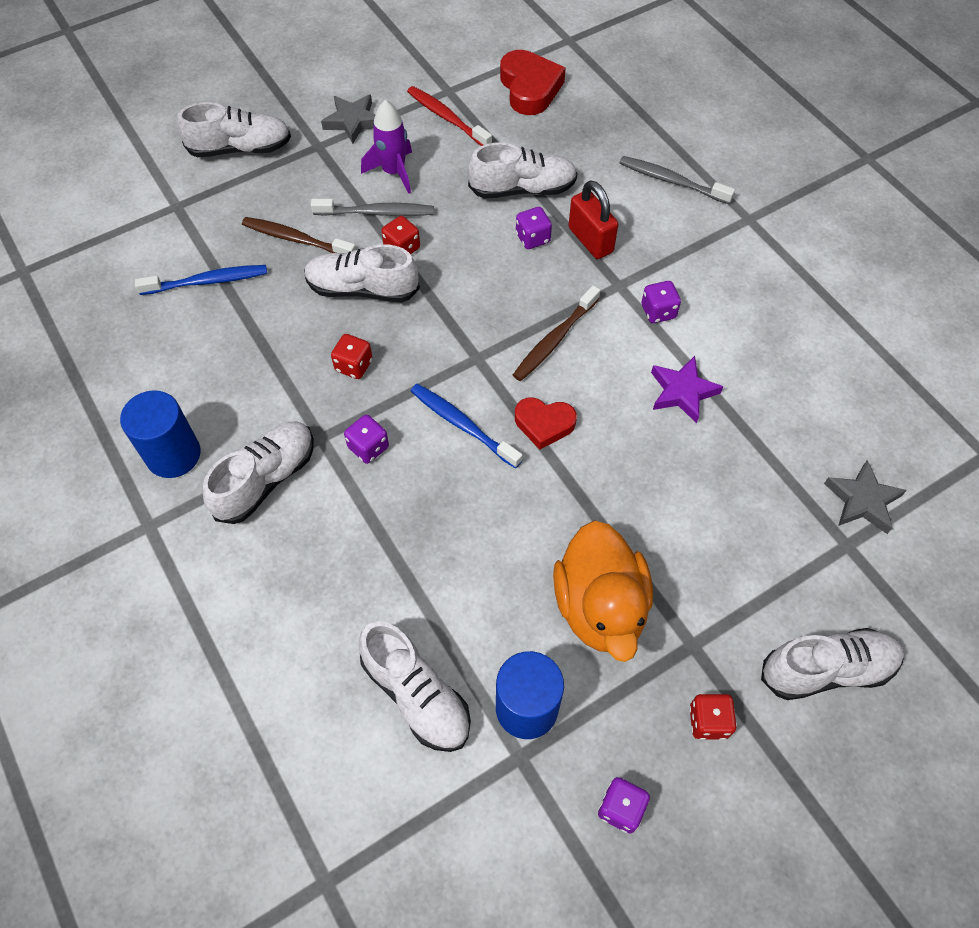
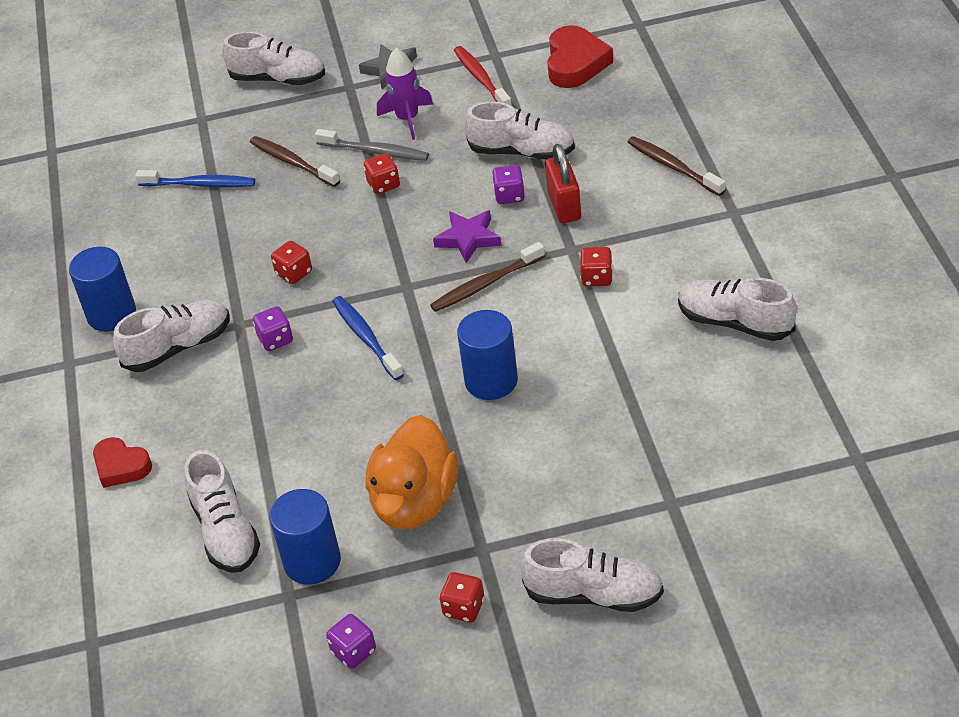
camera: 25 degrees right, 15 degrees down
(362, 289) = (331, 213): white shoe -> white shoe (735, 322)
(544, 424) = (439, 351): red heart -> red heart (121, 466)
(611, 447) = (491, 381): none -> blue cylinder
(658, 312) = (597, 278): purple dice -> red dice
(672, 181) = (673, 167): grey toothbrush -> brown toothbrush
(682, 392) = (583, 349): purple star -> purple star (468, 239)
(862, 501) = (707, 471): grey star -> none

